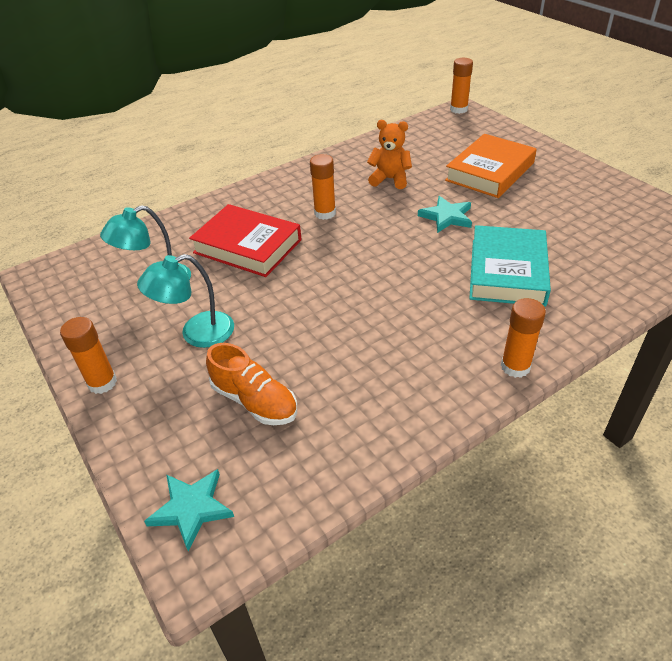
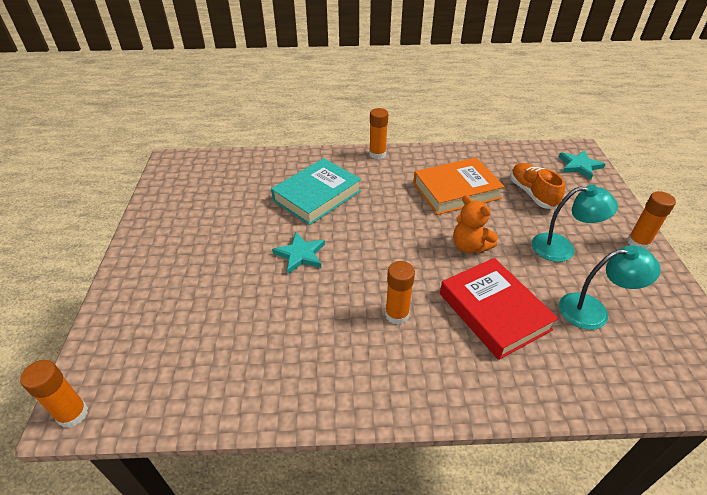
camera: 150 degrees left, 0 degrees up
(390, 179) = (296, 326): orange teddy bear -> orange teddy bear (469, 246)
(489, 172) = (203, 283): orange book -> orange book (456, 191)

